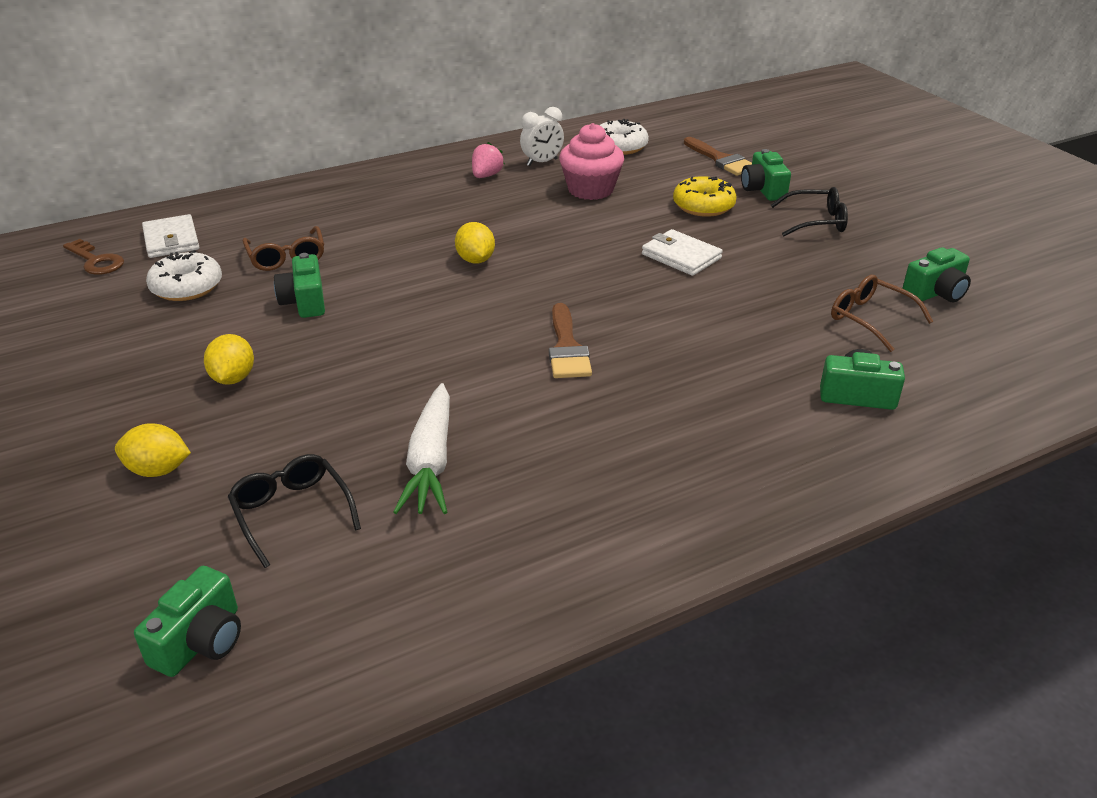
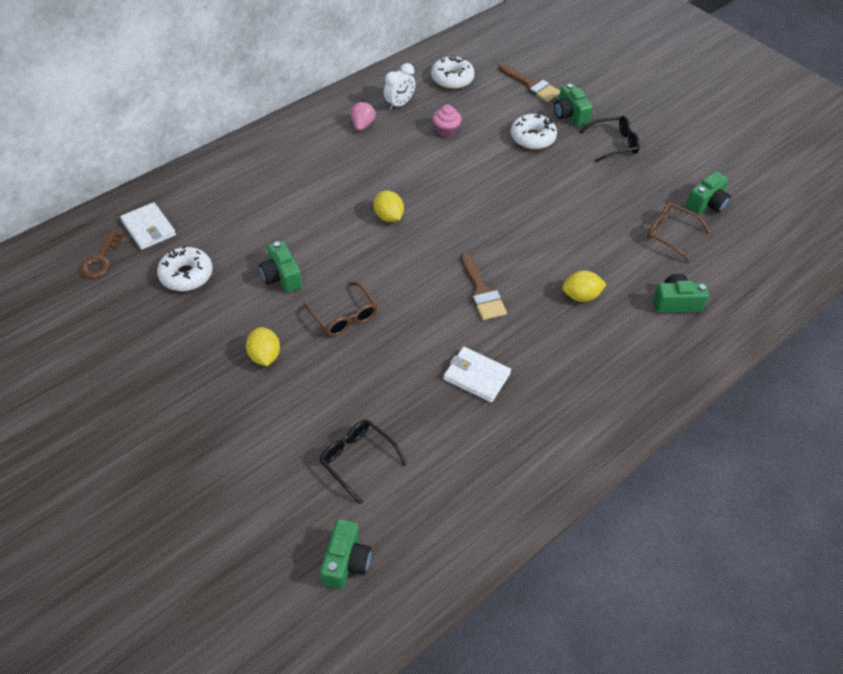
camera: 15 degrees left, 15 degrees up
(96, 261) = (101, 259): brown key -> brown key turned 75 degrees clockwise
(158, 470) = (253, 442): yellow lemon -> yellow lemon (581, 296)
(287, 257) = (247, 234): brown glasses -> brown glasses (344, 316)
(430, 461) = (429, 403): white carrot -> none
(590, 190) = (446, 130): pink cupcake -> pink cupcake, size x0.59
(681, 256) = (531, 192): white wallet -> white wallet (476, 376)
(703, 206) = (532, 138): yellow donut -> white donut

